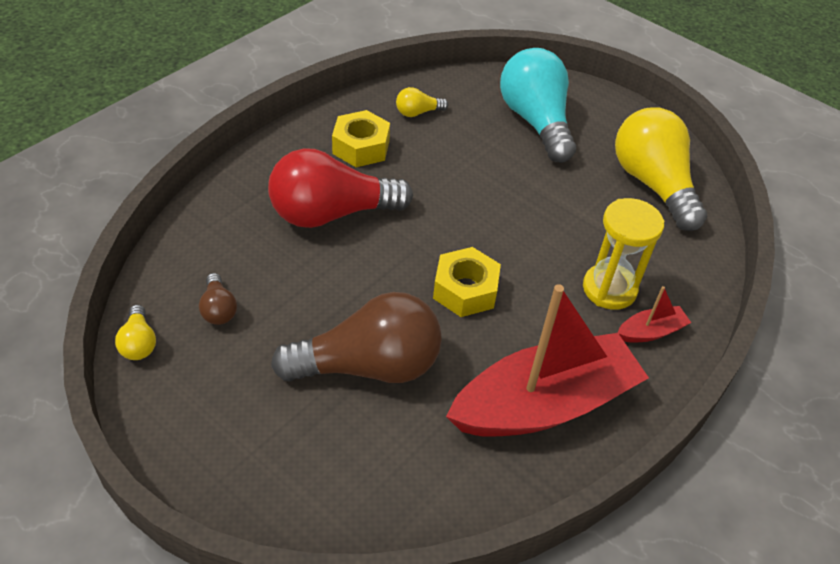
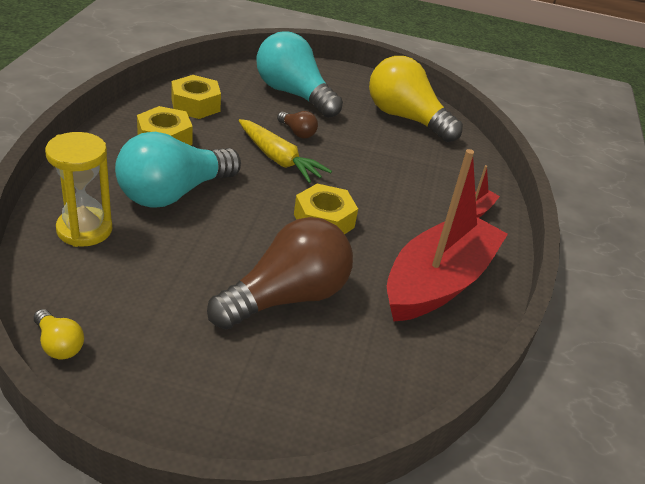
camera: 30 degrees left, 10 degrees down
(218, 309) = (120, 294): brown light bulb -> brown light bulb (297, 132)
(331, 213) = (173, 193): red light bulb -> turquoise light bulb
(418, 112) = (195, 105): yellow light bulb -> yellow nut
(465, 202) = (279, 159): none -> yellow carrot
(609, 289) = (426, 192): yellow hourglass -> yellow hourglass (84, 230)

